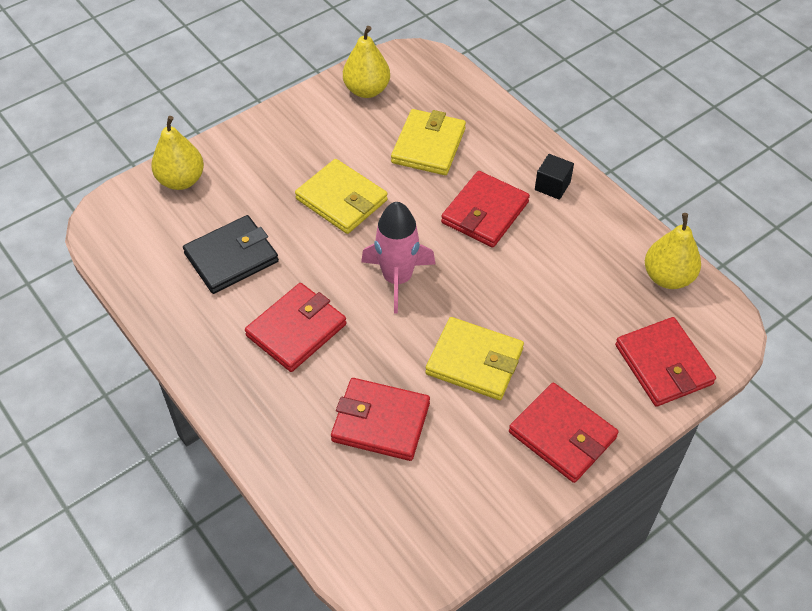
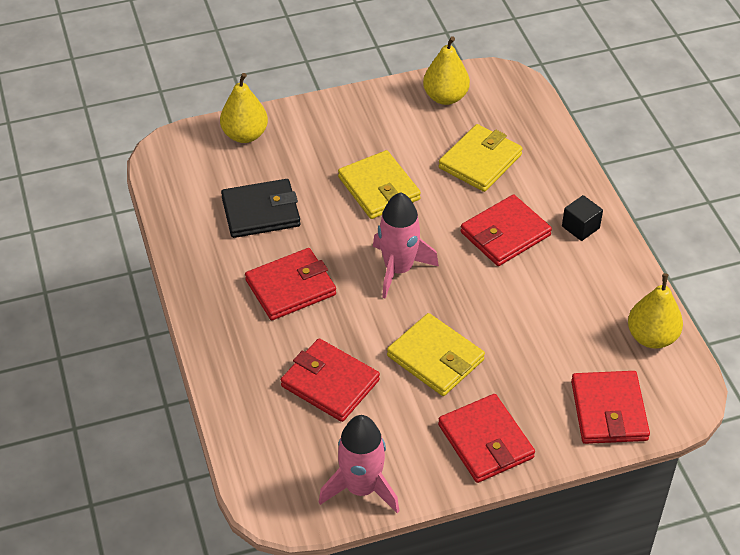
camera: 20 degrees right, 5 degrees down
(462, 528) = (361, 488): none -> pink rocket

